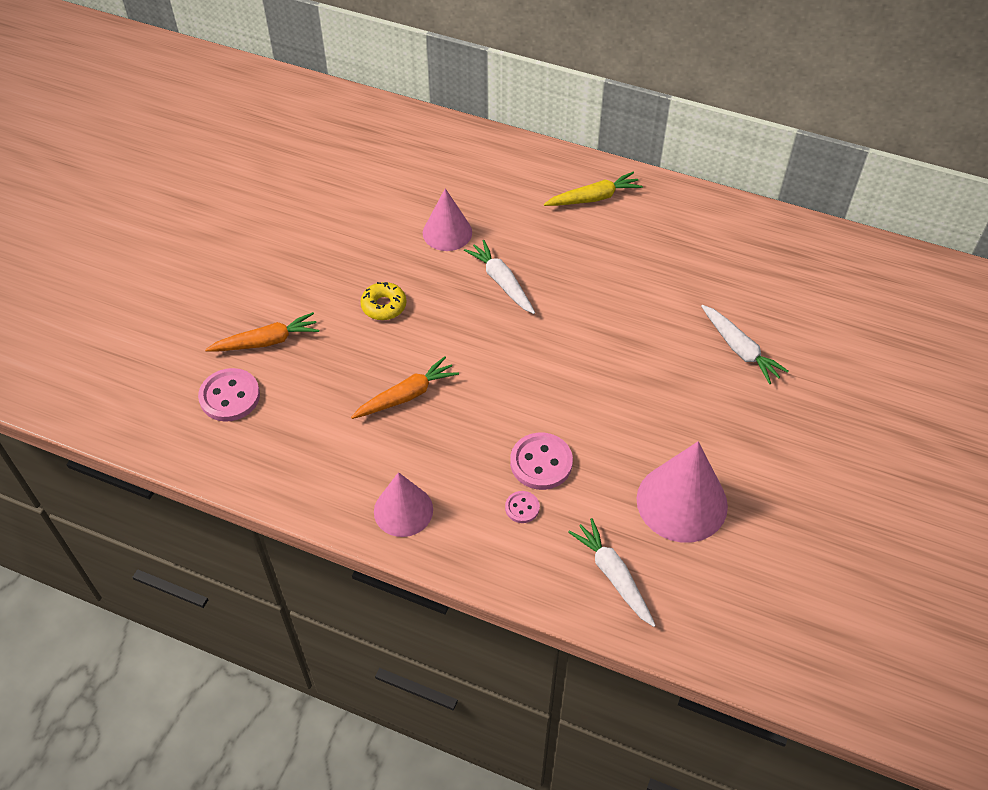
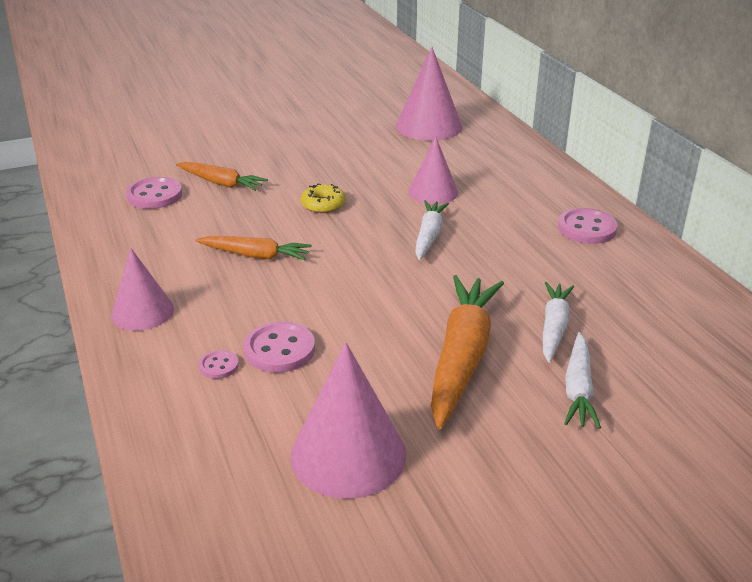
camera: 45 degrees right, 20 degrees down
(346, 153) = (428, 126): none -> pink cone
(594, 198) = (587, 228): yellow carrot -> pink button
(613, 575) = (208, 459): white carrot -> white carrot (554, 327)
(653, 377) = (462, 357): none -> orange carrot

